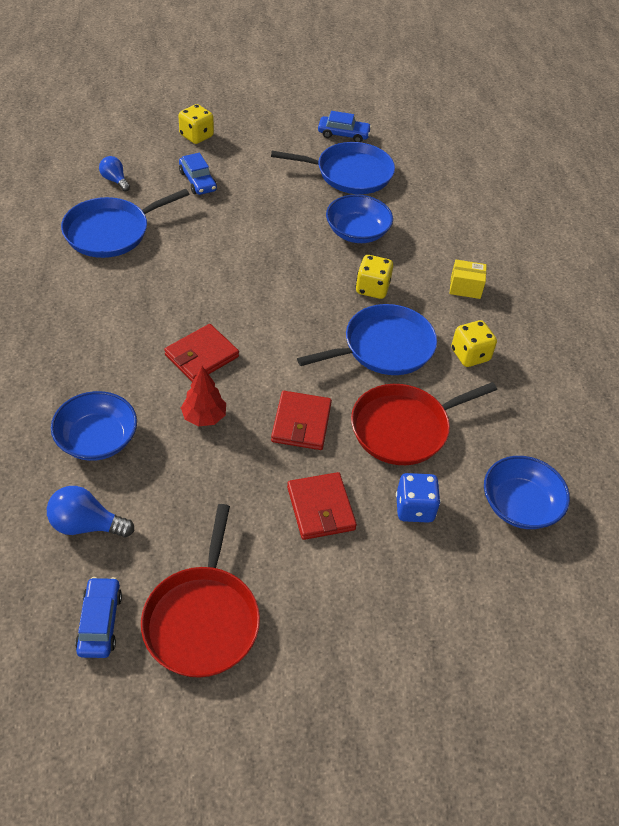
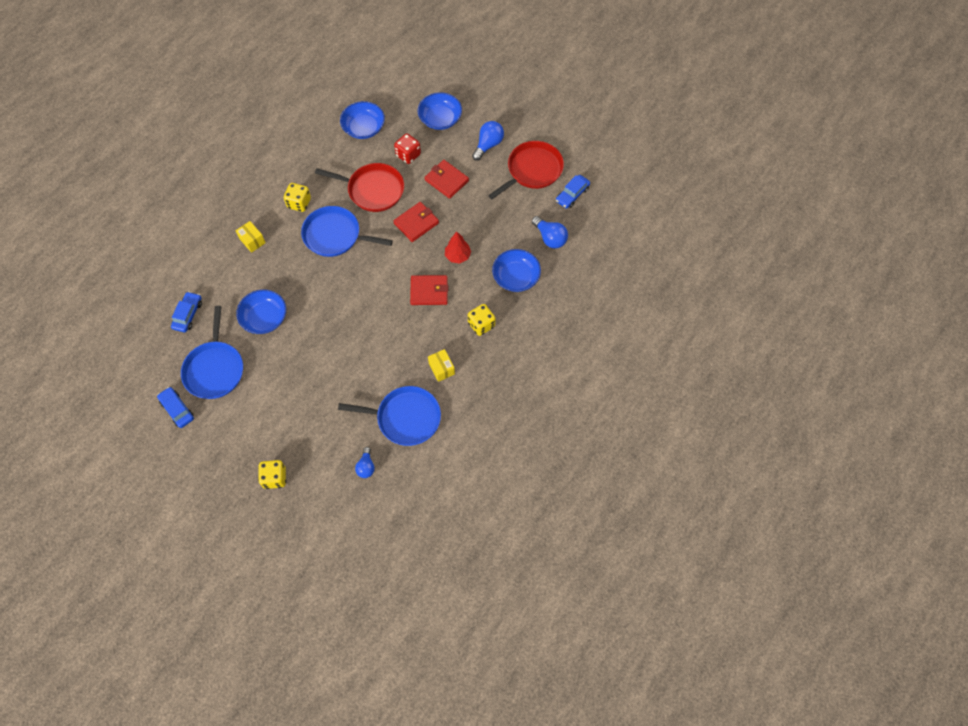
camera: 135 degrees left, 15 degrees up
(110, 291) = (441, 368): none -> yellow box
(197, 181) = (315, 429): blue car -> blue car (188, 314)
(314, 613) = (488, 145): none -> blue light bulb
(321, 508) = (446, 180): red wallet -> red wallet turned 75 degrees counterclockwise
(350, 173) = (215, 369): blue pan -> blue pan turned 135 degrees counterclockwise
(372, 288) = (301, 273): yellow dice -> yellow dice (481, 325)
(414, 508) = (408, 155): blue dice -> red dice
(434, 603) = (440, 119): none -> blue bowl

